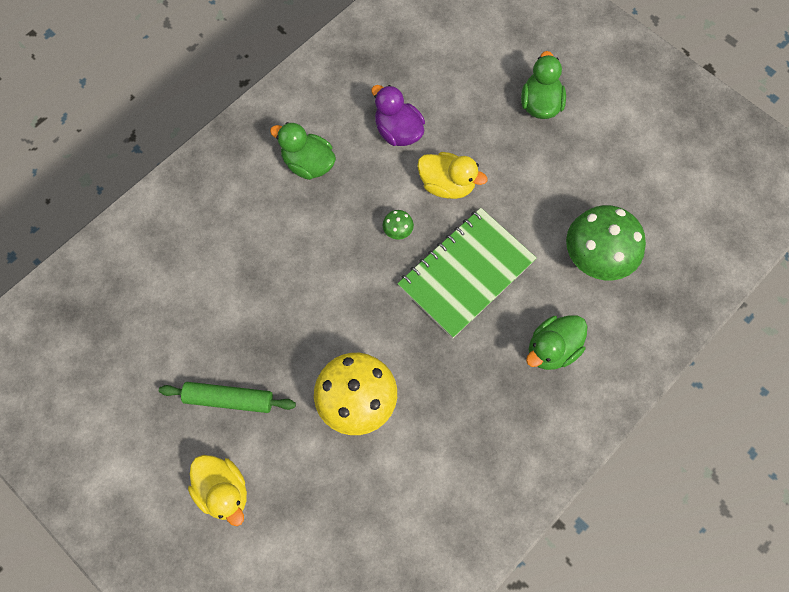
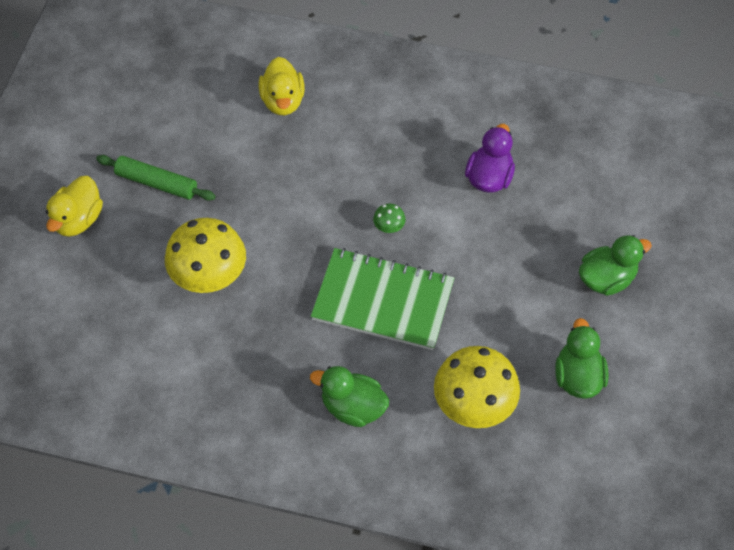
camera: 60 degrees right, 10 degrees down
(229, 399) = (156, 183): green rolling pin -> green rolling pin turned 45 degrees counterclockwise
(308, 164) = (407, 127): green duck -> green duck (578, 377)
(447, 185) = (462, 243): yellow duck -> yellow duck (283, 101)
(597, 257) = (474, 404): green mushroom -> yellow mushroom

